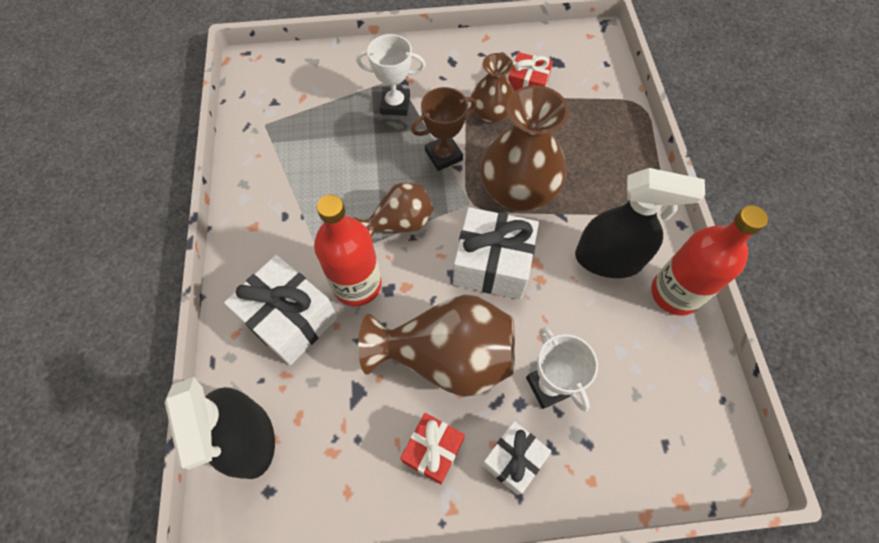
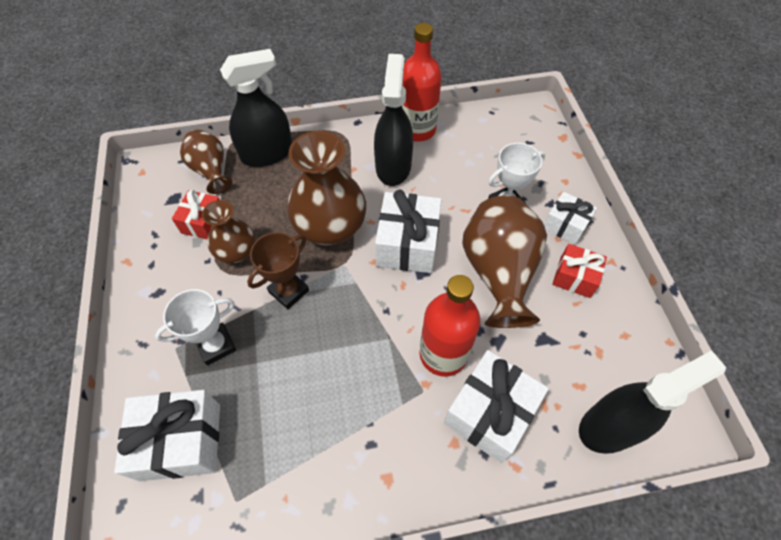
camera: 95 degrees left, 5 degrees down
(317, 88) = (181, 441): none -> white gift
(395, 104) = (216, 345): white trophy -> white trophy turned 60 degrees clockwise
(399, 223) = (371, 324): brown vase -> brown vase (211, 171)
(443, 155) = (288, 291): brown trophy -> brown trophy turned 75 degrees clockwise
(621, 134) = (267, 153): none -> black spray bottle

